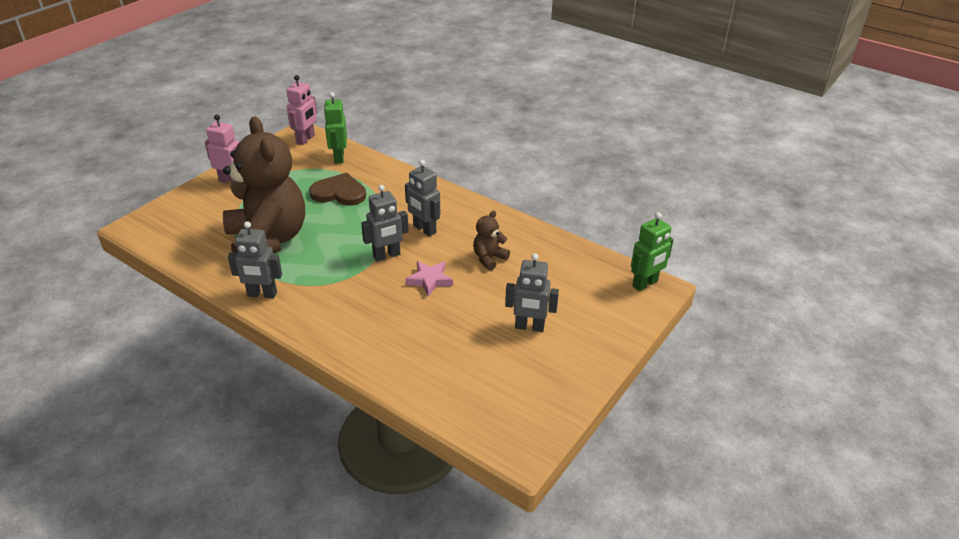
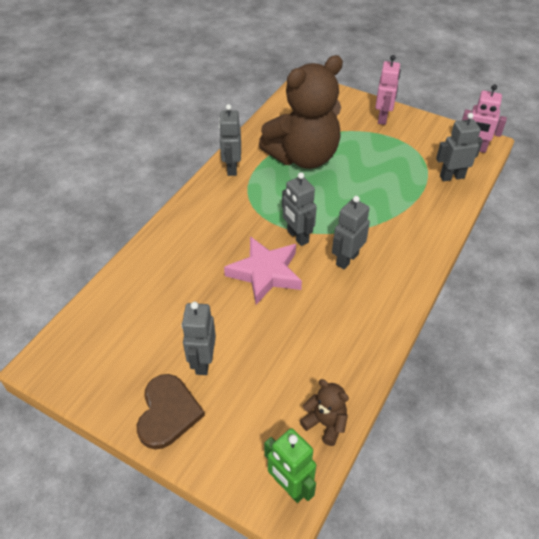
camera: 85 degrees right, 10 degrees up
(339, 157) = (452, 177): green robot -> grey robot
(339, 192) = (390, 187): brown heart -> brown heart (168, 412)
(429, 280) = (265, 273): pink star -> pink star, size x1.66
(489, 258) = (309, 319): brown teddy bear -> brown teddy bear (325, 423)

